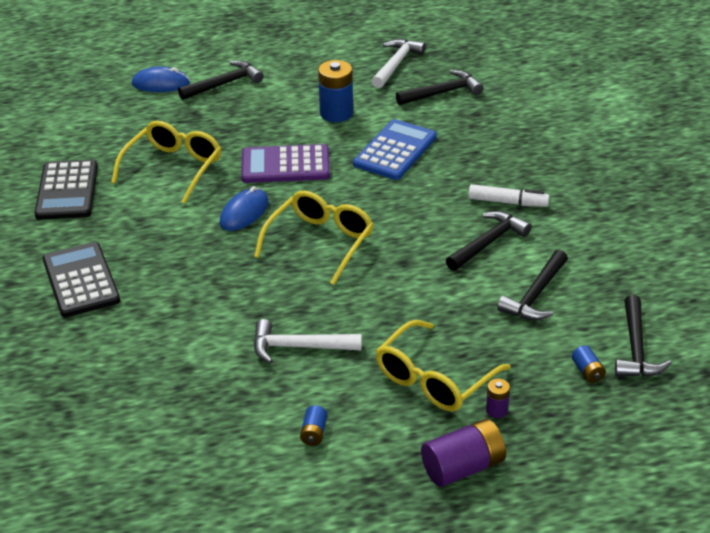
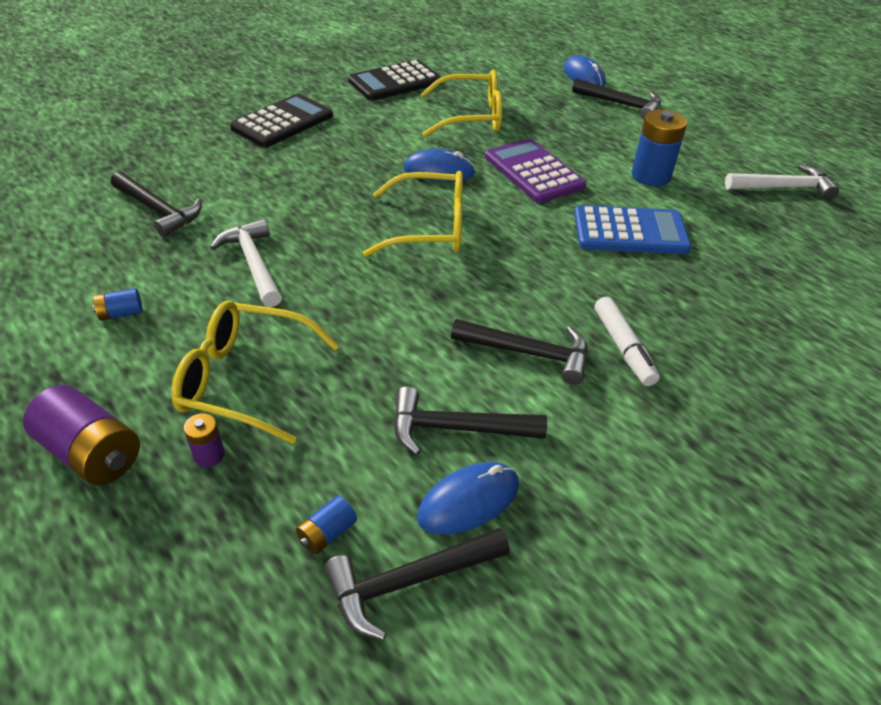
camera: 60 degrees right, 5 degrees up
(443, 93) = (775, 234): black hammer -> black hammer (159, 210)
(593, 308) = (468, 501): none -> blue mouse

